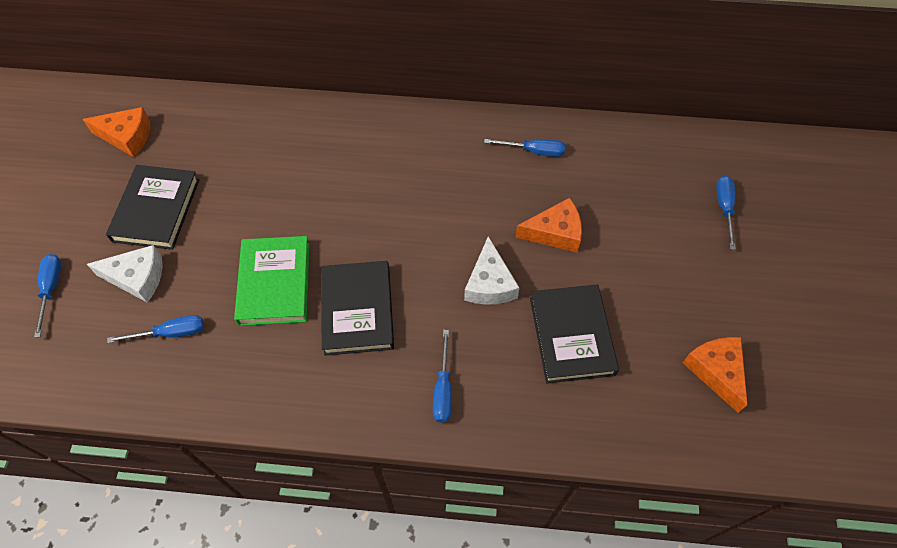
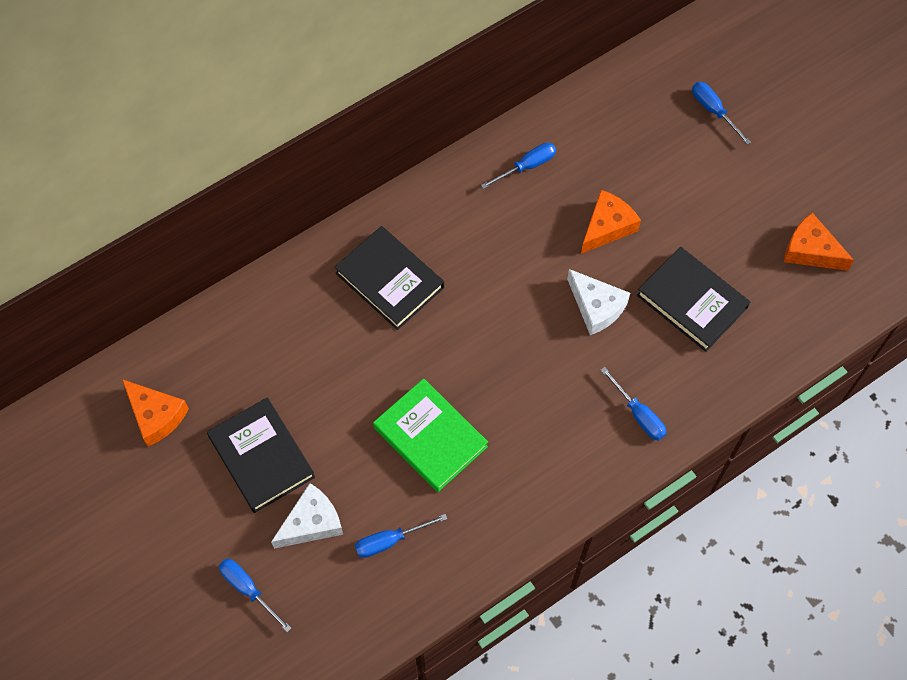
camera: 40 degrees left, 5 degrees up
(127, 137) = (156, 415): orange cheese -> orange cheese turned 75 degrees clockwise
(171, 333) = (390, 541): blue screwdriver -> blue screwdriver turned 150 degrees counterclockwise
(358, 310) = (517, 406): black book -> black book (390, 280)

